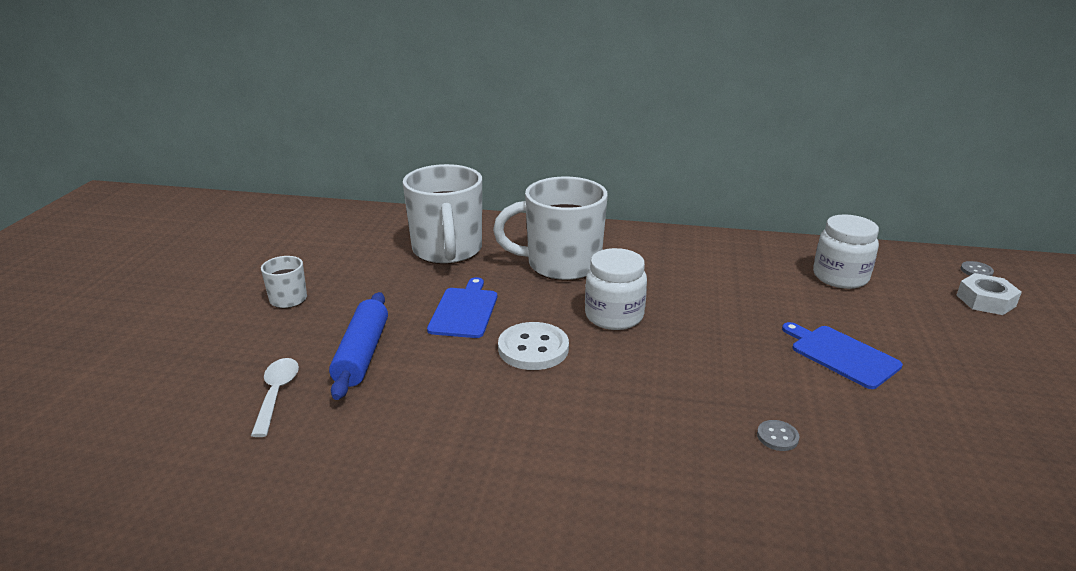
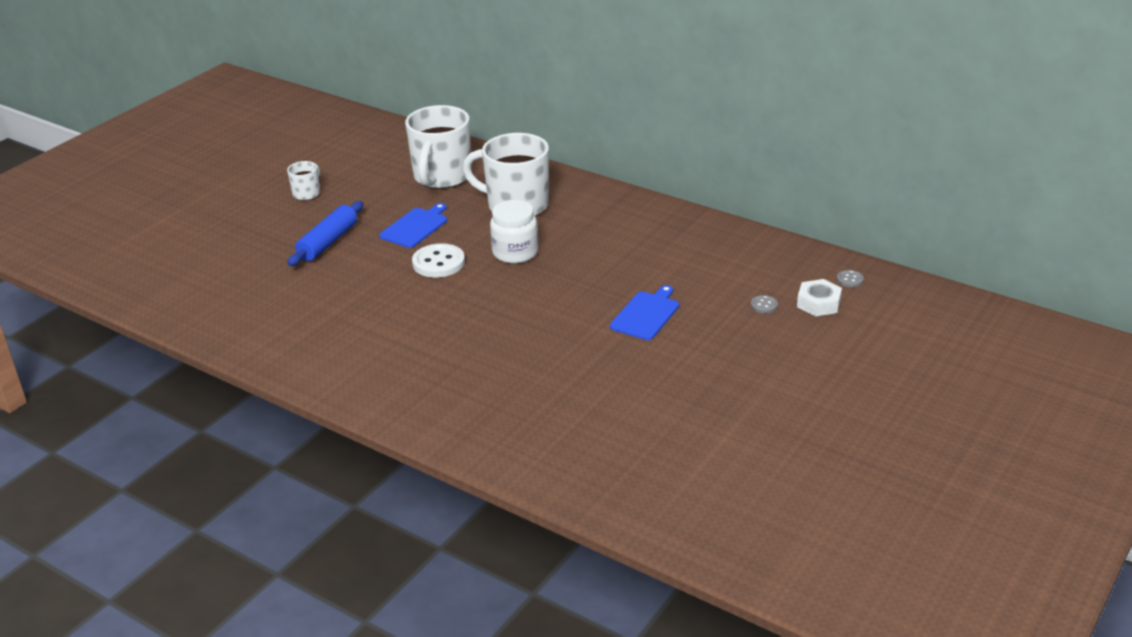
camera: 25 degrees right, 5 degrees up
(276, 394) = (263, 256): white spoon -> none
(777, 437) = (538, 350): grey button -> grey button (764, 305)
(840, 277) = (724, 260): white jar -> none
(841, 355) = (646, 314): blue cutting board -> blue cutting board turned 45 degrees clockwise

